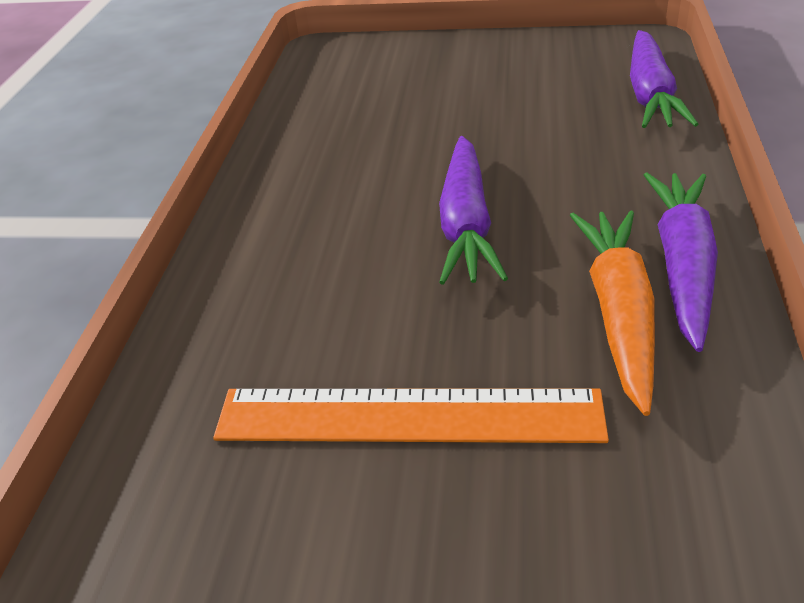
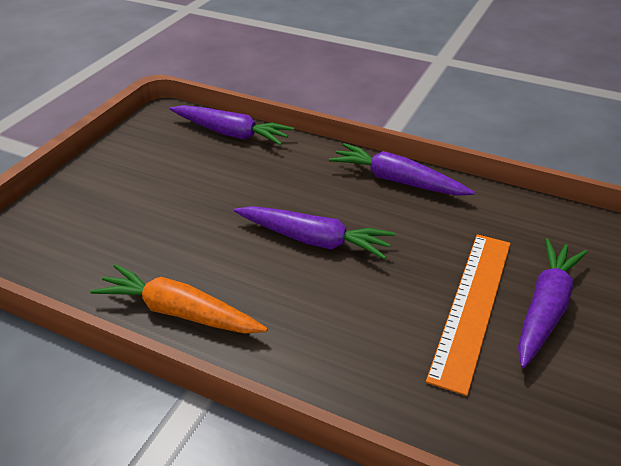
camera: 75 degrees left, 0 degrees up
(450, 519) = (545, 308): none -> purple carrot
(618, 313) = (423, 212): orange carrot -> orange carrot (179, 312)

